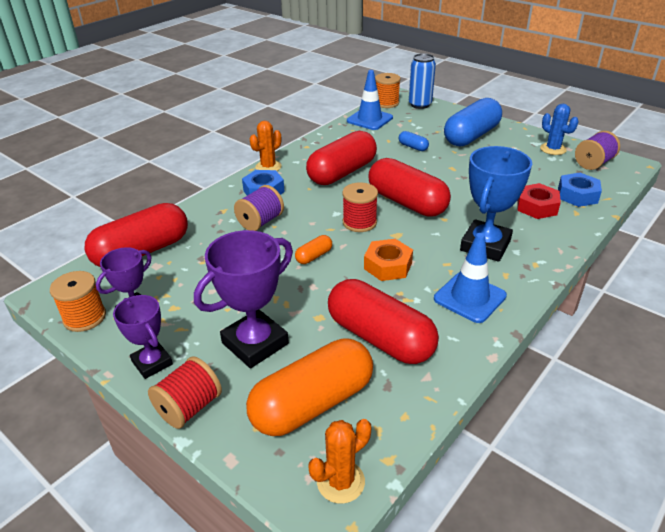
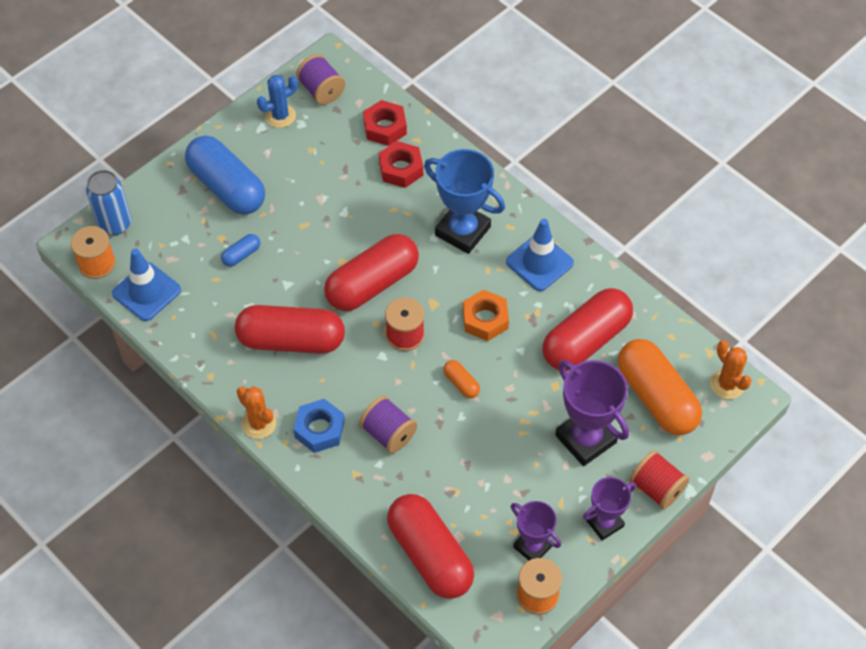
camera: 85 degrees left, 20 degrees up
(342, 172) = (291, 341): red capsule -> red capsule turned 45 degrees counterclockwise
(577, 195) = (385, 127): blue nut -> red nut

